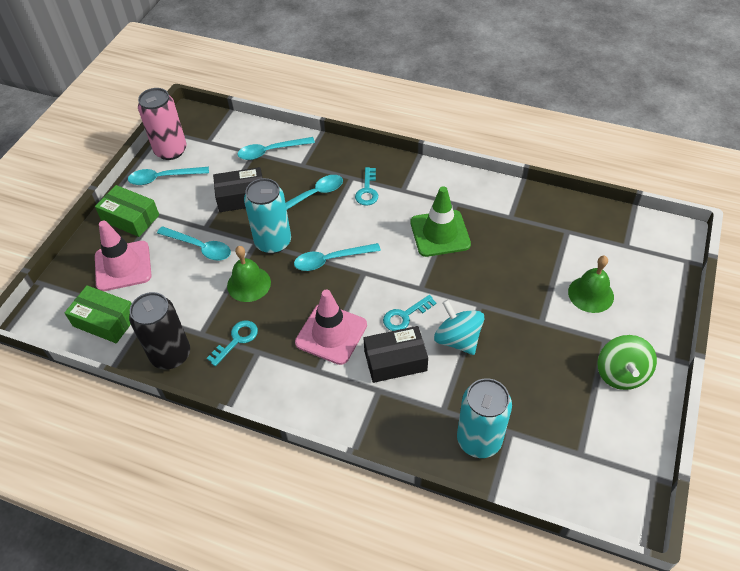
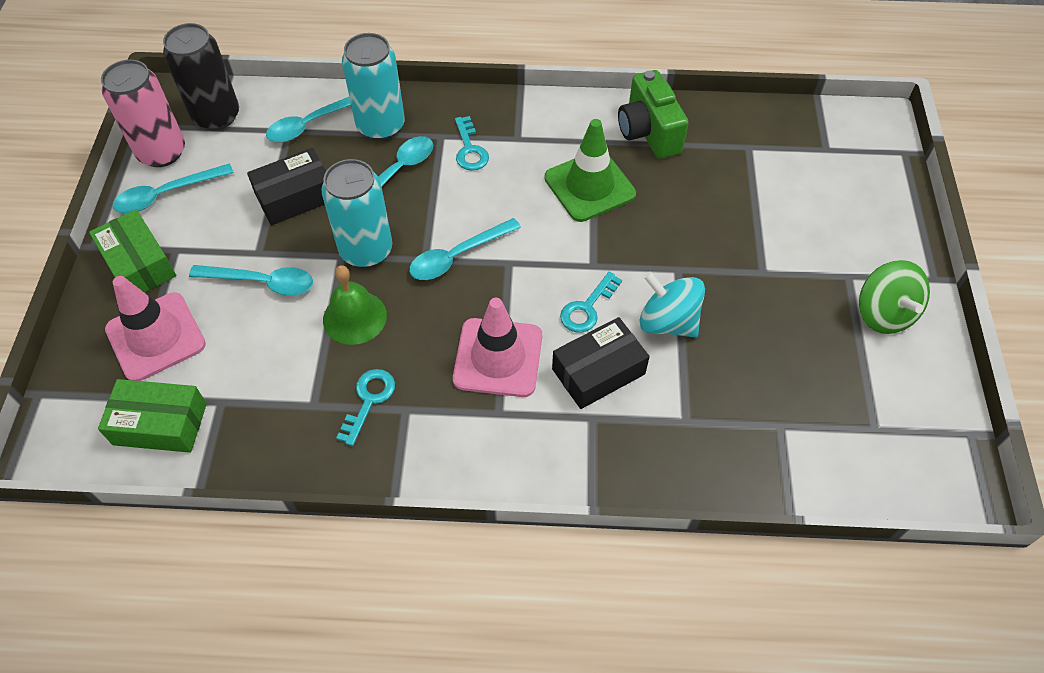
camera: 20 degrees left, 5 degrees up
(130, 218) = (139, 264): green box -> green box turned 45 degrees clockwise
(171, 355) = (280, 447): black can -> black can (216, 116)
(479, 440) = (746, 447): turquoise can -> turquoise can (381, 126)
(497, 205) = (648, 132): none -> green camera
(590, 294) = (808, 221): green bell -> none

